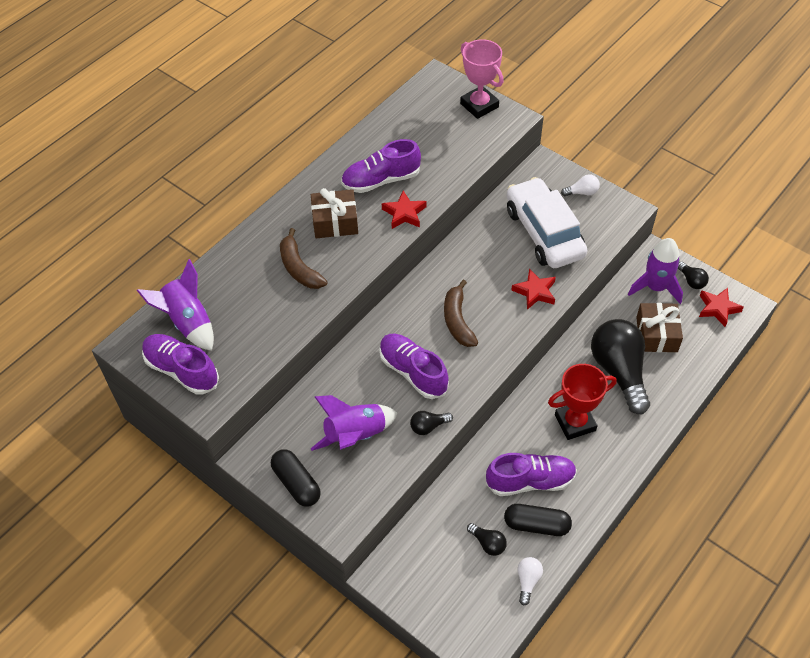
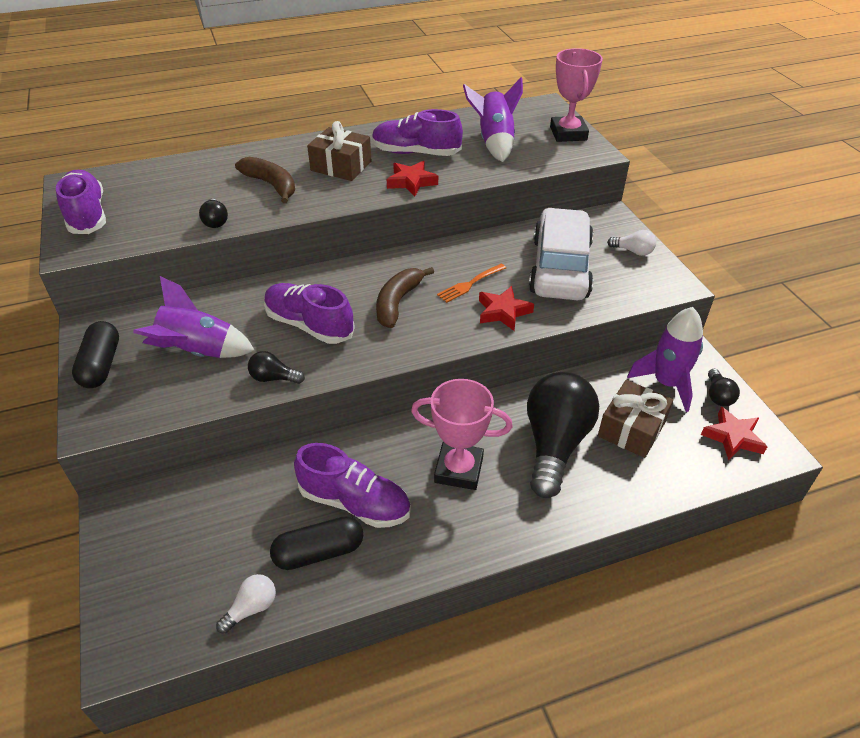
camera: 30 degrees right, 10 degrees down
(188, 322) = (136, 186): purple rocket -> purple rocket (494, 142)
(299, 268) = (271, 185): brown banana -> brown banana turned 135 degrees clockwise
(413, 372) = (309, 325): purple shoe -> purple shoe turned 45 degrees counterclockwise
(488, 543) = (249, 540): black light bulb -> black light bulb (215, 221)
(494, 278) = (470, 284): none -> orange fork
(536, 525) = (319, 552): black capsule -> black capsule turned 60 degrees counterclockwise
(575, 422) = (458, 470): red trophy -> pink trophy

